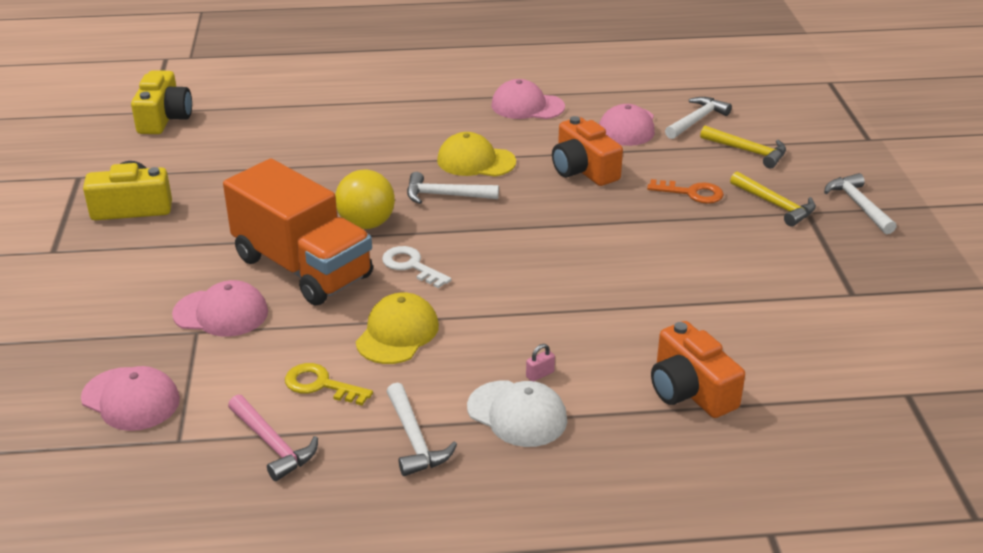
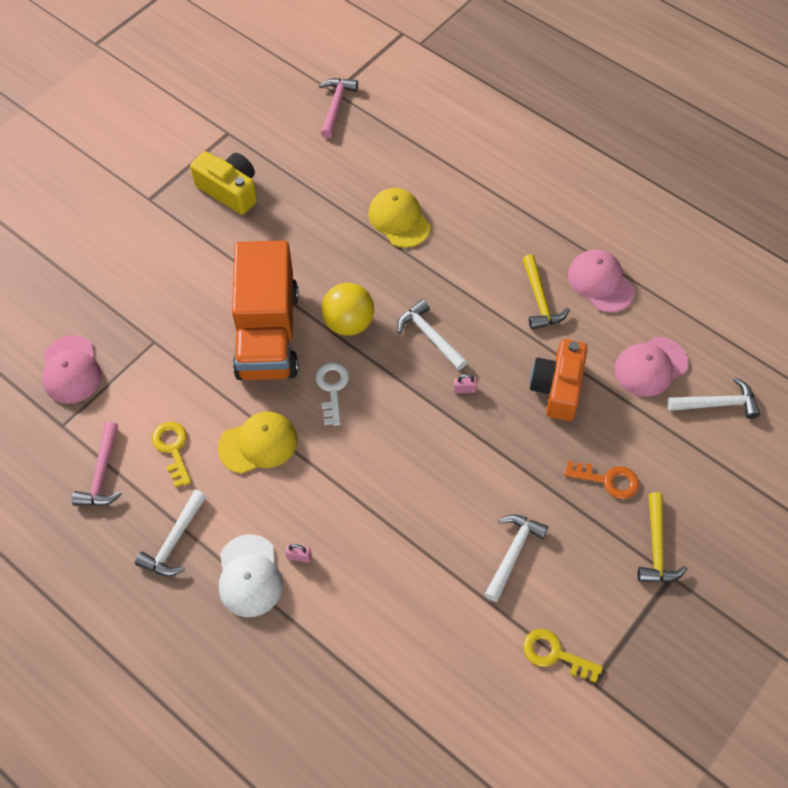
camera: 45 degrees right, 25 degrees up
(164, 118) = (336, 106): yellow camera -> pink hammer
(221, 313) = (183, 336): pink cap -> none
(476, 161) = (491, 316): yellow cap -> yellow cap (399, 220)
(518, 207) = (464, 389): none -> pink padlock
(690, 390) = (371, 657): orange camera -> none
(692, 193) = (608, 480): orange key -> orange key turned 45 degrees counterclockwise
(747, 151) = (713, 472): yellow hammer -> yellow hammer (539, 300)
(806, 297) = (554, 654): none -> yellow key
(858, 205) = (724, 605): white hammer -> white hammer (513, 553)

